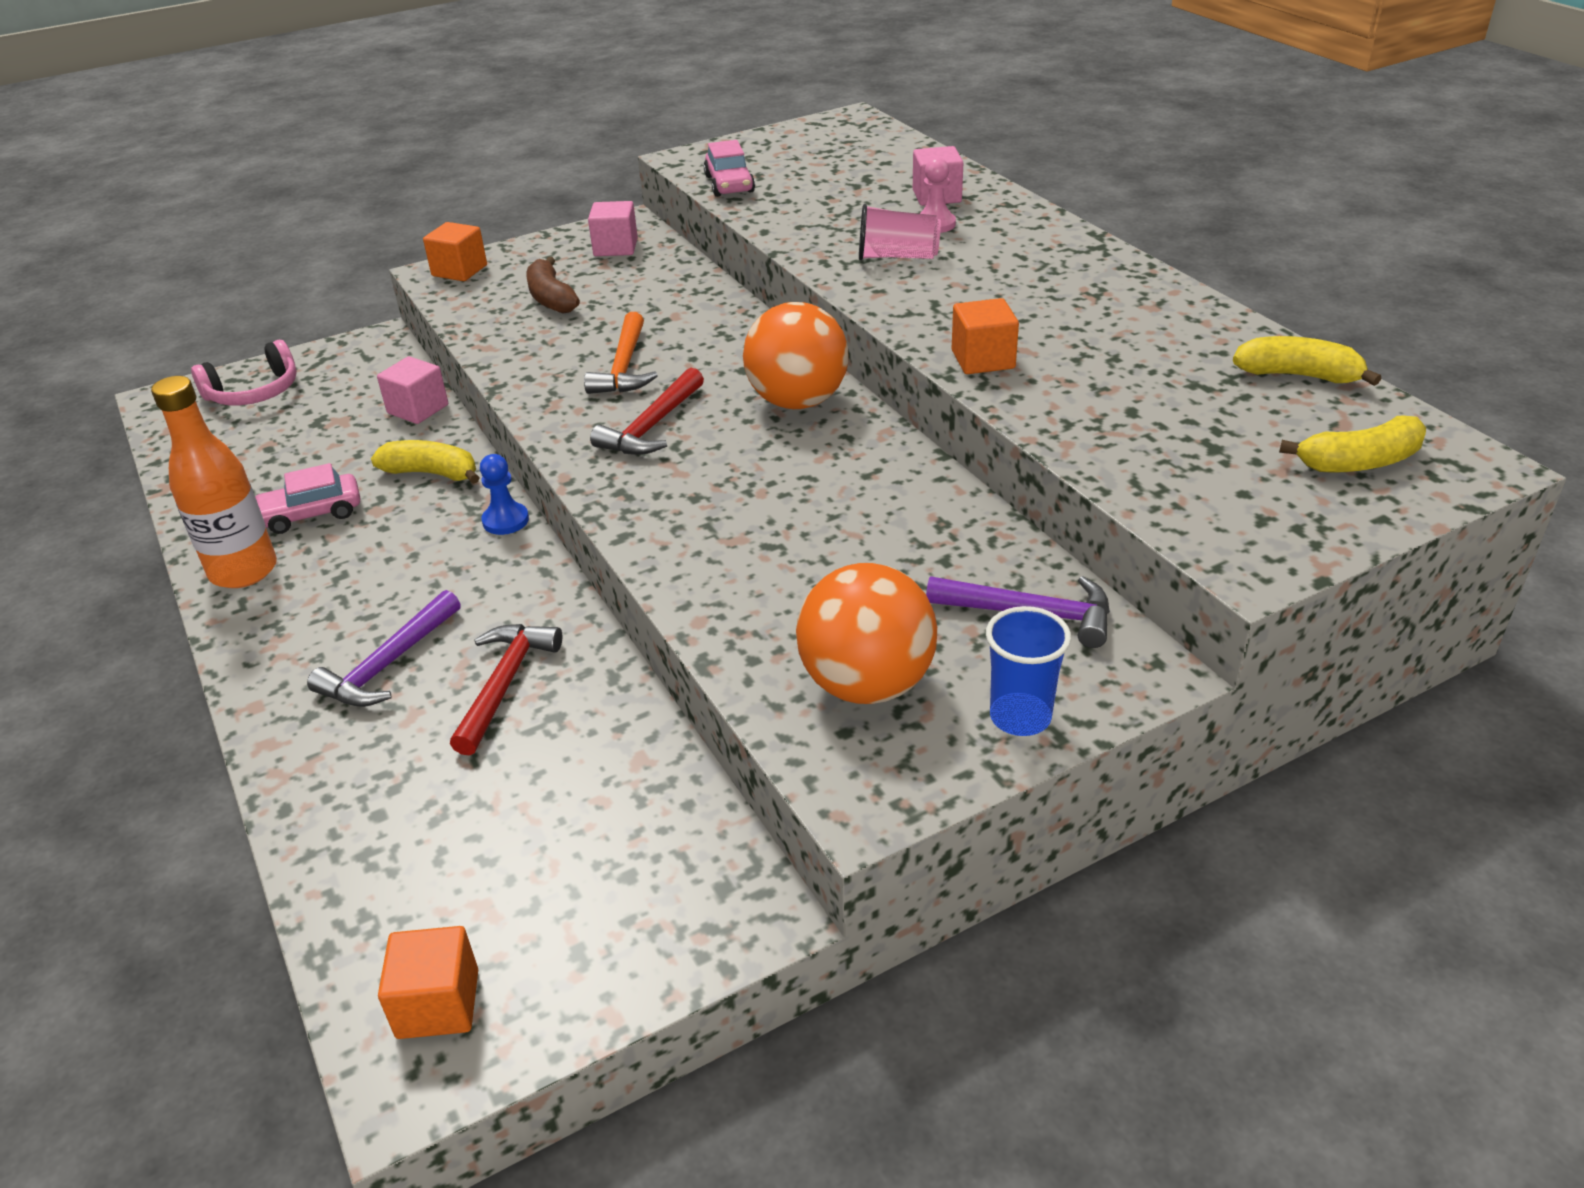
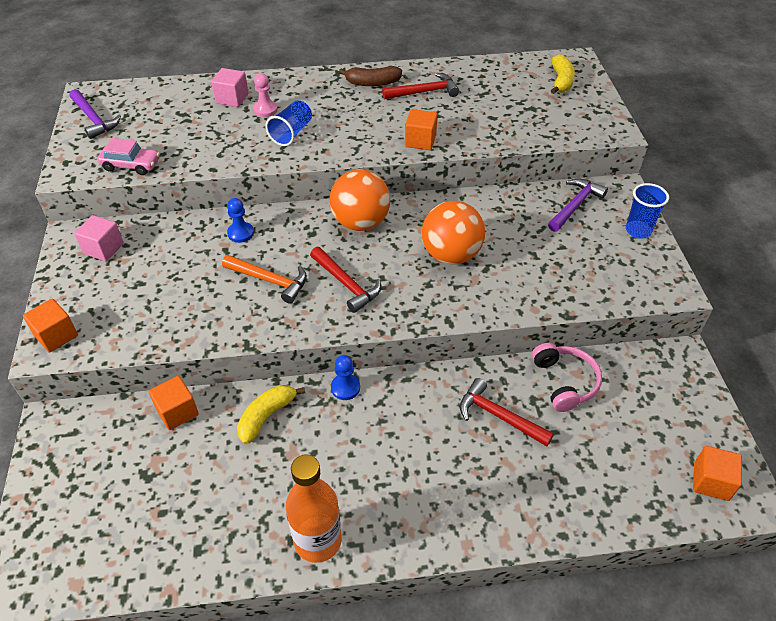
camera: 70 degrees left, 10 degrees up
(254, 392) = (64, 516): pink headphones -> pink headphones (564, 382)
(311, 514) = (272, 492): pink car -> none
(388, 665) = (458, 468): purple hammer -> purple hammer (94, 119)
(418, 409) = (177, 412): pink cube -> orange cube
(551, 298) = (148, 295): brown banana -> brown banana (372, 83)
(705, 319) = (240, 233): none -> blue pawn
(867, 684) = (602, 267): orange ball -> orange ball (451, 255)
(897, 257) = (291, 133): pink cup -> blue cup
(1133, 330) = (424, 92): none -> red hammer
(1298, 375) = (491, 69): yellow banana -> none

